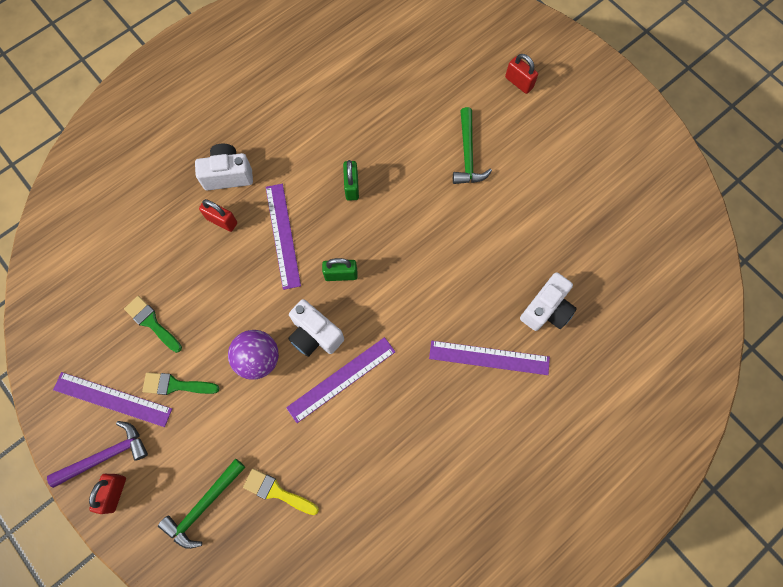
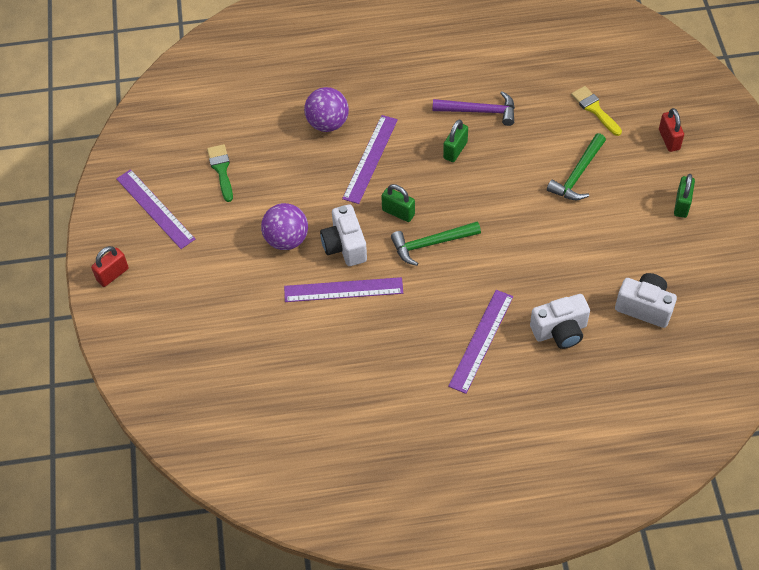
camera: 35 degrees right, 15 degrees down
(106, 455) = (124, 245): purple hammer -> purple hammer (479, 111)
(175, 385) = (209, 224): green brush -> none
(203, 506) = (171, 320): green hammer -> green hammer (431, 244)
(222, 221) = (327, 123): red padlock -> purple ball
(228, 175) = (356, 91): white camera -> white camera (644, 307)
(276, 491) = (235, 342): yellow brush -> yellow brush (594, 109)
(489, 358) = (481, 340): purple ruler -> purple ruler turned 75 degrees clockwise
(566, 137) = (681, 205): none -> green padlock

